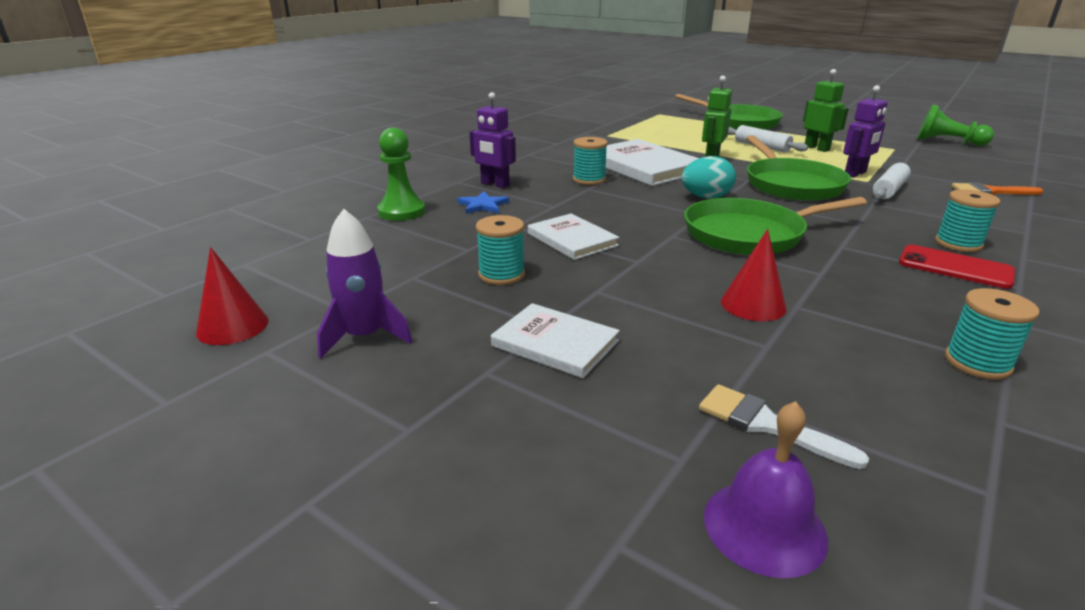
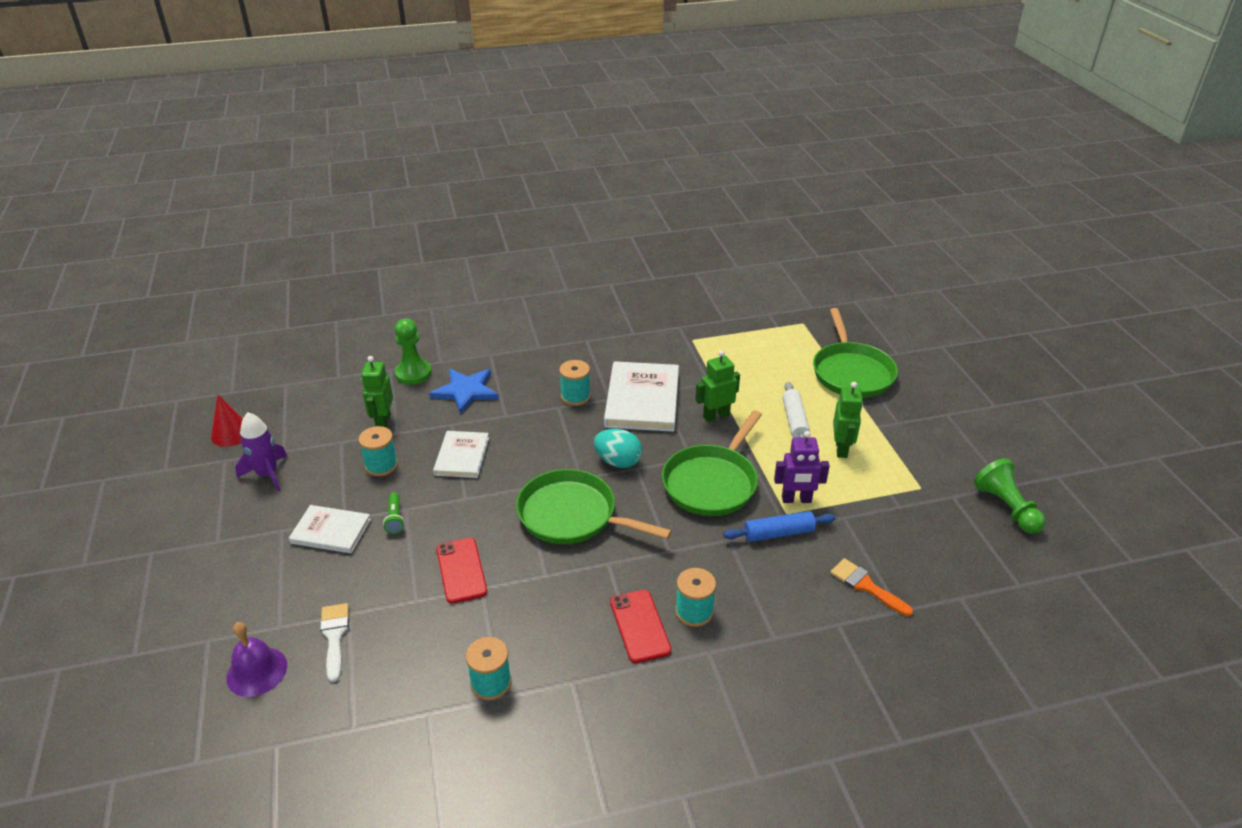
camera: 40 degrees right, 10 degrees up
(436, 248) = (383, 422): none -> green robot
(483, 205) = (465, 391): blue star -> blue star, size x1.64
(495, 184) = (506, 370): purple robot -> none
(555, 343) = (331, 531): white book -> white book turned 60 degrees counterclockwise
(604, 302) = (395, 519): none -> green flashlight
(753, 305) = (461, 570): red cone -> red phone
(889, 190) = (778, 533): white rolling pin -> blue rolling pin

